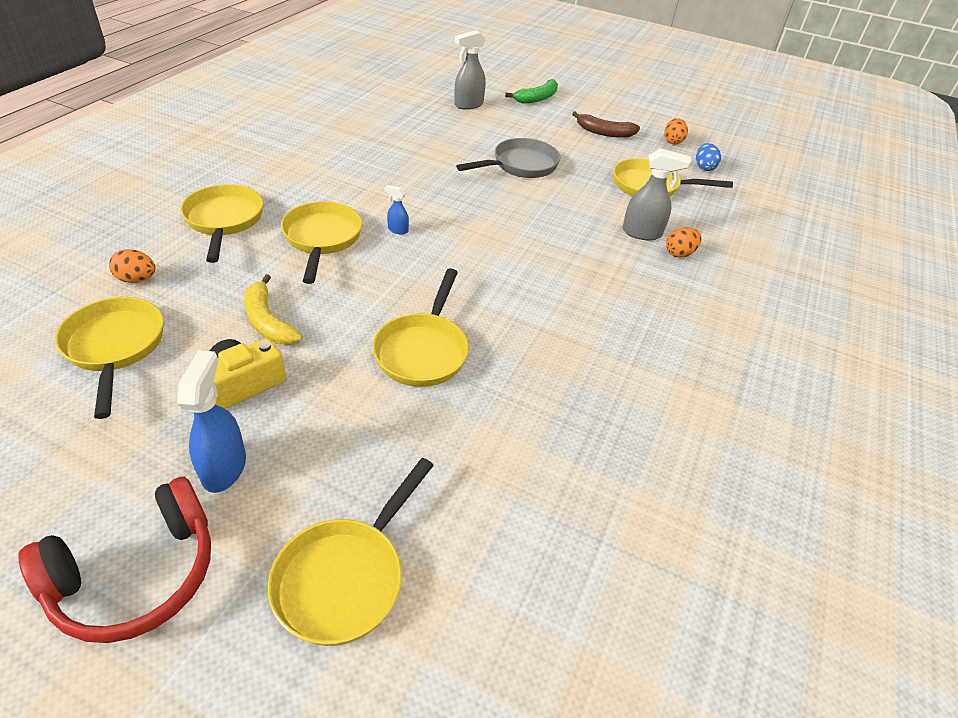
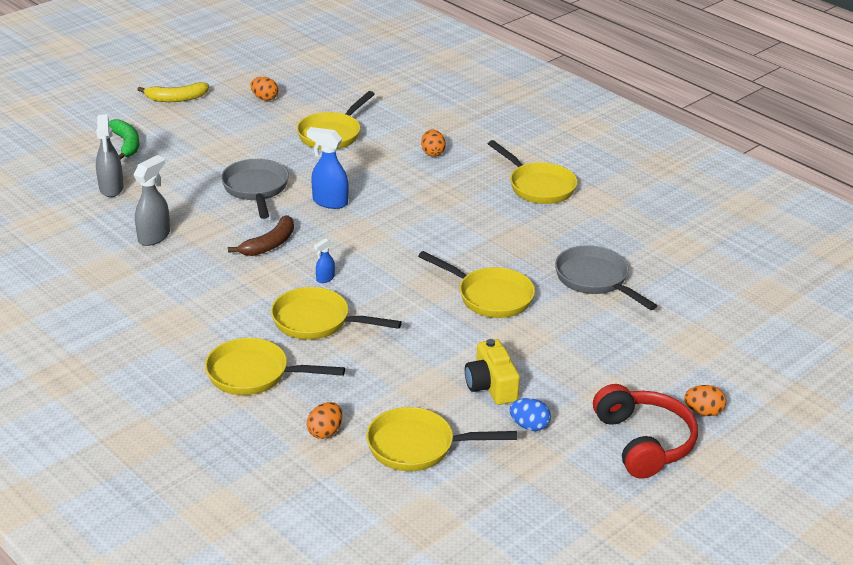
camera: 65 degrees left, 10 degrees down
(224, 467) = (569, 401): blue spray bottle -> blue spray bottle (329, 202)
(224, 648) = (703, 412): none -> orange egg
(267, 321) = (420, 365): yellow banana -> yellow banana (176, 99)
(346, 577) = (672, 363): yellow pan -> yellow pan (538, 186)
(513, 444) = (595, 280): none -> grey pan
(604, 132) = (224, 128): brown banana -> brown banana (269, 244)
(642, 233) = (397, 160): grey spray bottle -> grey spray bottle (154, 236)
(704, 167) = (318, 98): blue egg -> blue egg (529, 426)

